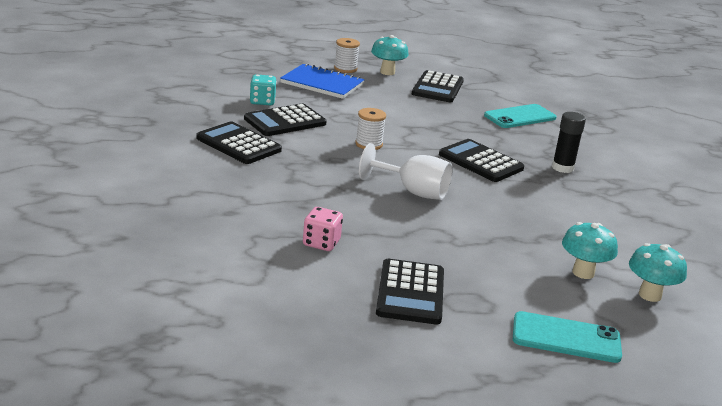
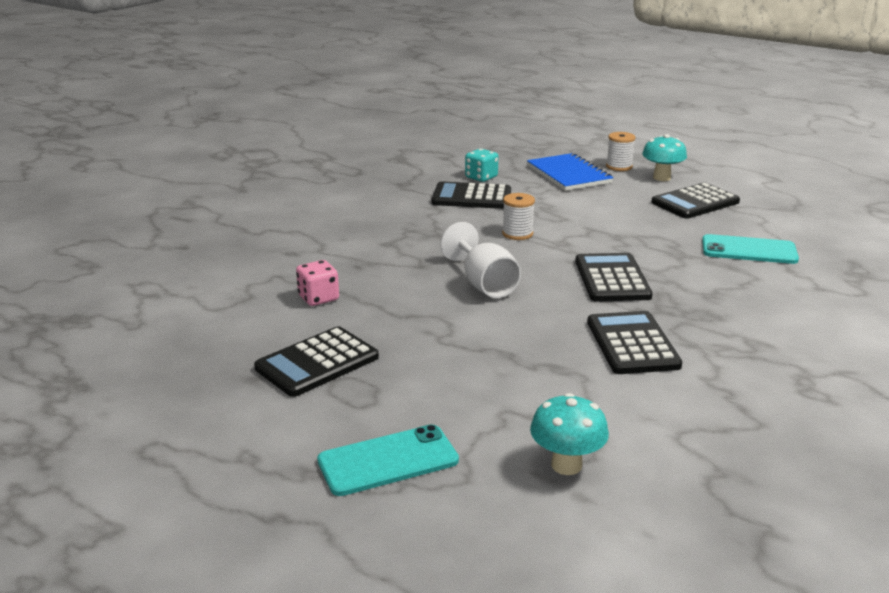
camera: 45 degrees right, 0 degrees up
(238, 144) = (395, 205): black calculator -> black calculator (632, 344)
(562, 168) = (706, 311): black glue stick -> none
(566, 338) = (388, 460): turquoise phone -> turquoise phone turned 75 degrees counterclockwise
(583, 273) = (527, 413): turquoise mushroom -> none

